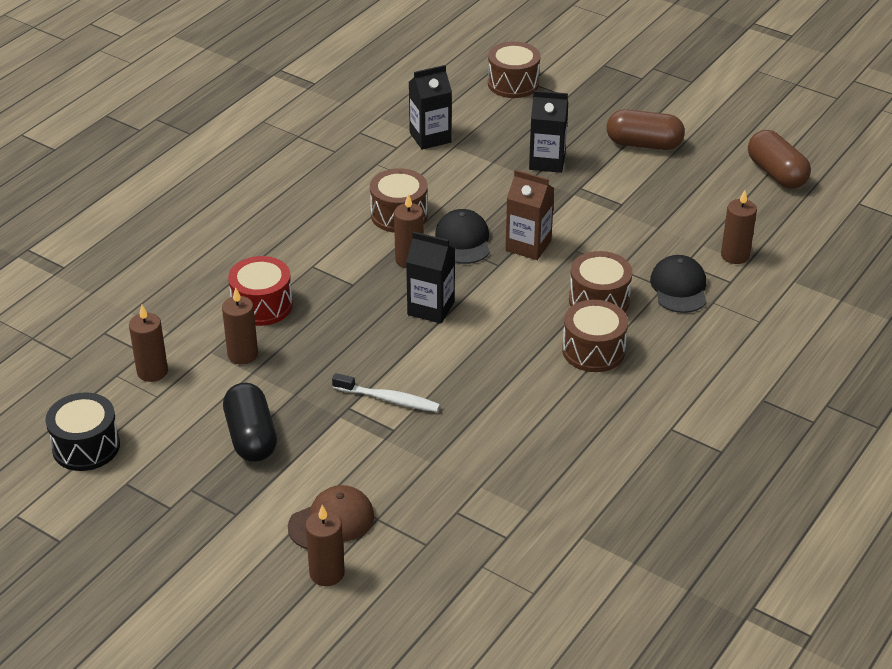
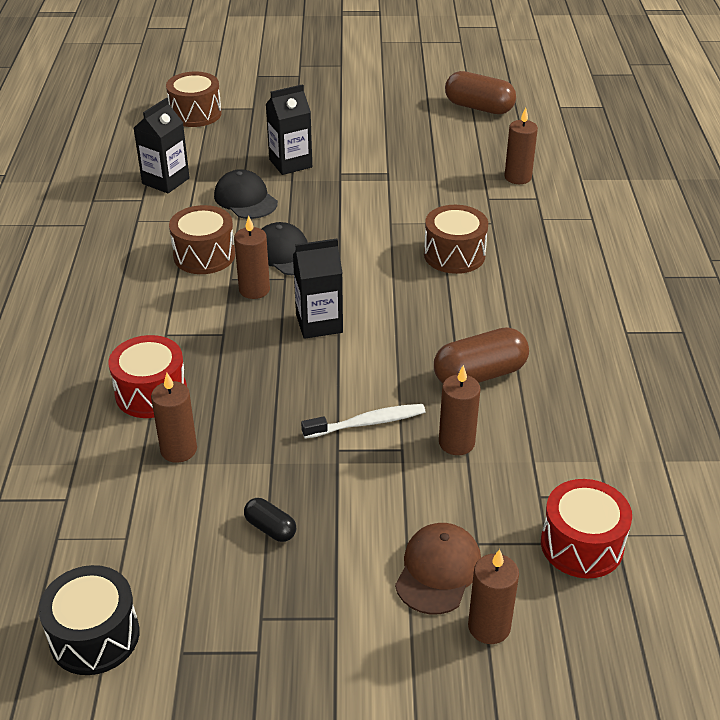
camera: 35 degrees left, 0 degrees up
(152, 372) = (95, 514): brown candle -> brown candle (456, 443)
(251, 437) = (270, 528): black capsule -> black capsule, size x0.52
(449, 559) = (582, 545): none -> red drum
(528, 245) = (347, 235): brown carton -> none
(593, 350) = (495, 297): brown drum -> none
(644, 144) = (355, 122): brown capsule -> brown capsule (480, 375)
(679, 288) = (505, 218): black cap -> black cap (245, 199)

